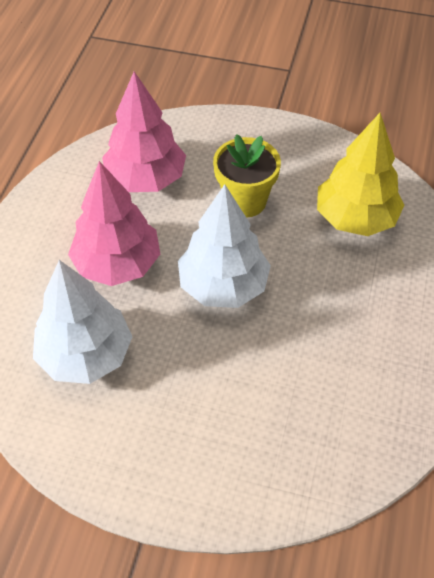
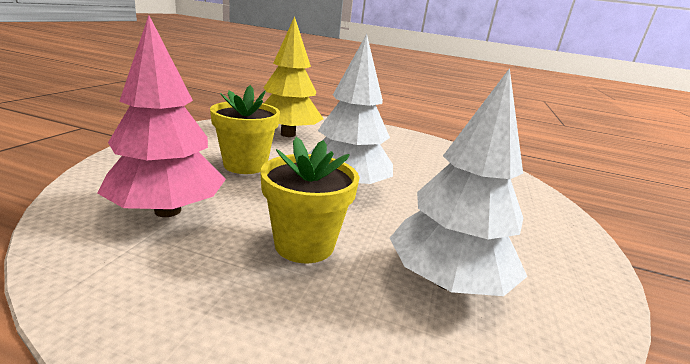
camera: 90 degrees left, 30 degrees down
(117, 264) = (304, 244): pink tree -> yellow flower pot

